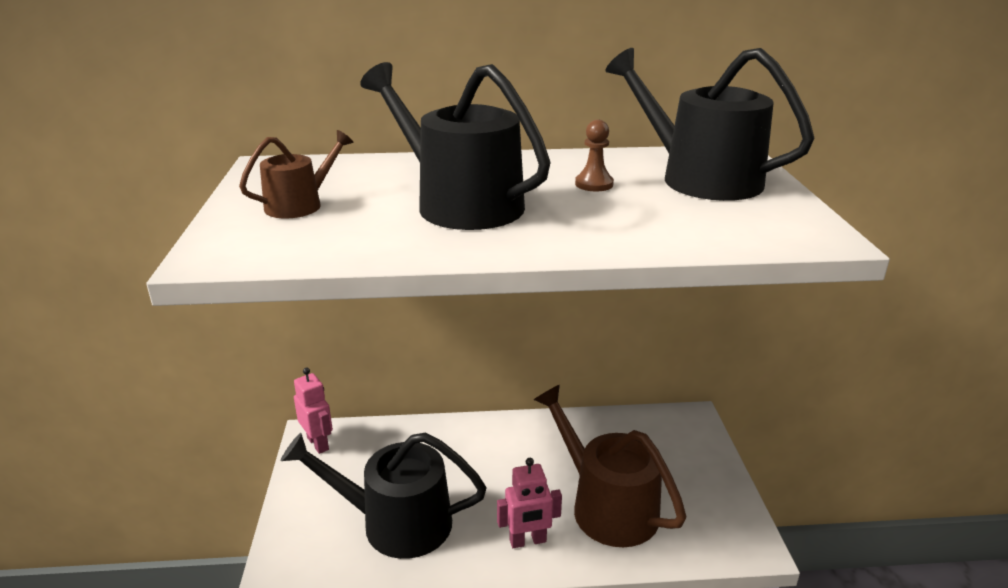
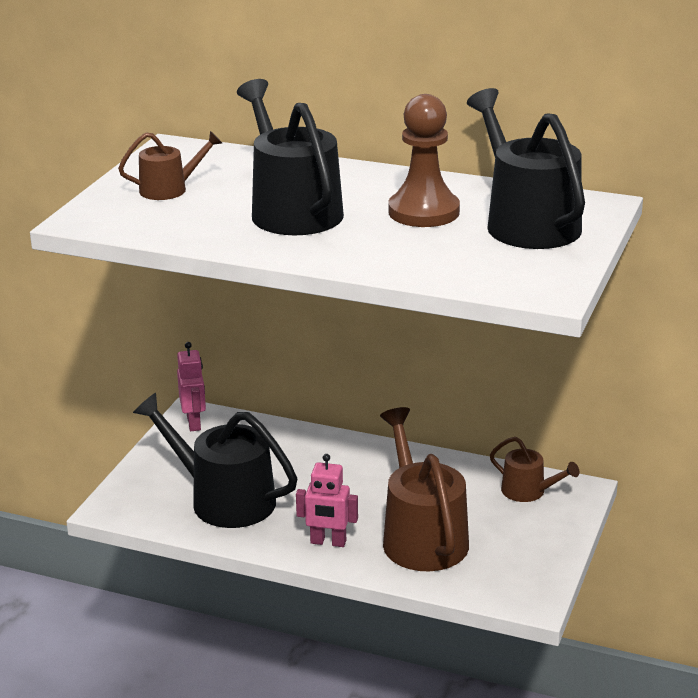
camera: 25 degrees right, 0 degrees up
(594, 184) = (423, 212): brown pawn -> brown pawn, size x2.00
(656, 431) = (528, 491): none -> brown watering can

